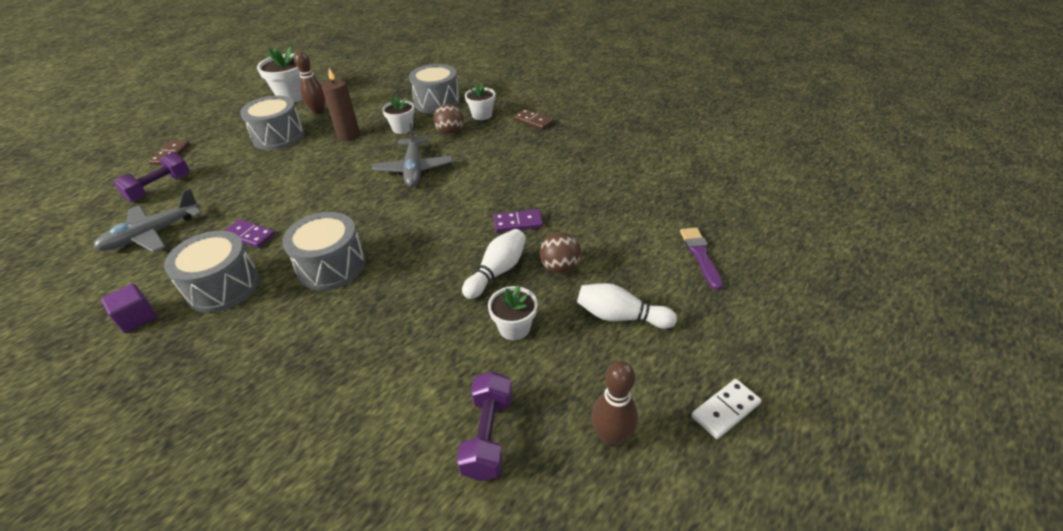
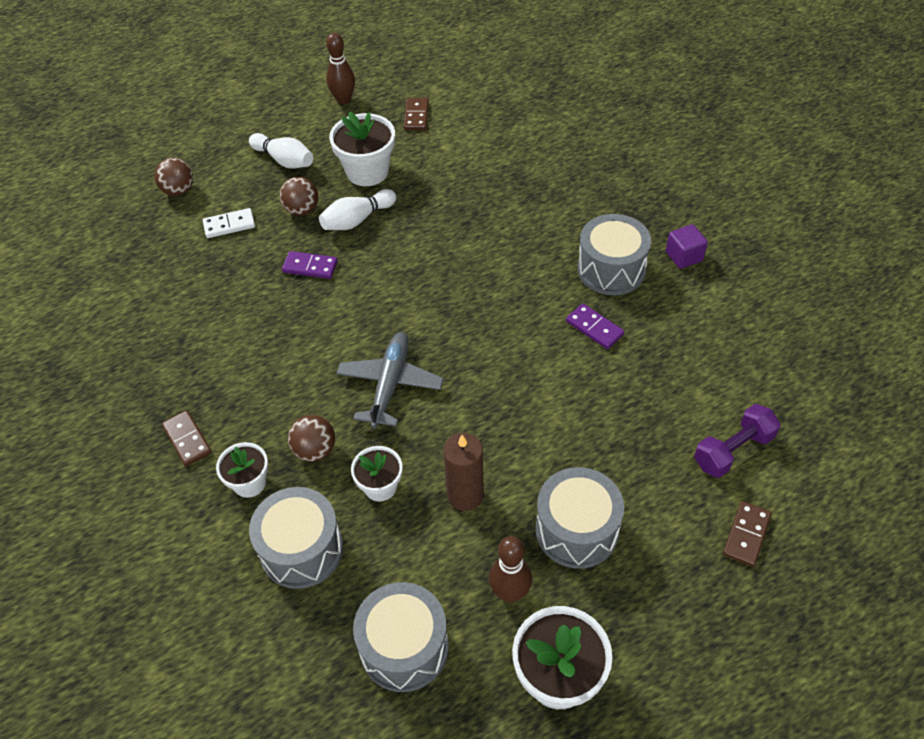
camera: 160 degrees left, 10 degrees up
(152, 234) = (710, 362): grey plane -> none
(331, 266) = (507, 265): grey drum -> grey drum (404, 647)
(488, 435) = (416, 116): purple dumbbell -> brown domino
(514, 327) = (367, 171): white flower pot -> white flower pot, size x1.64
(700, 255) = (178, 190): purple brush -> brown ball
(725, 410) = (267, 96): white domino -> white domino (229, 225)

